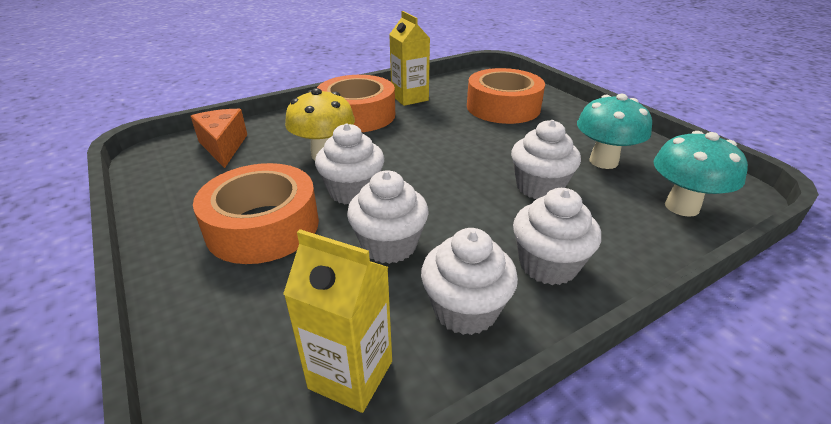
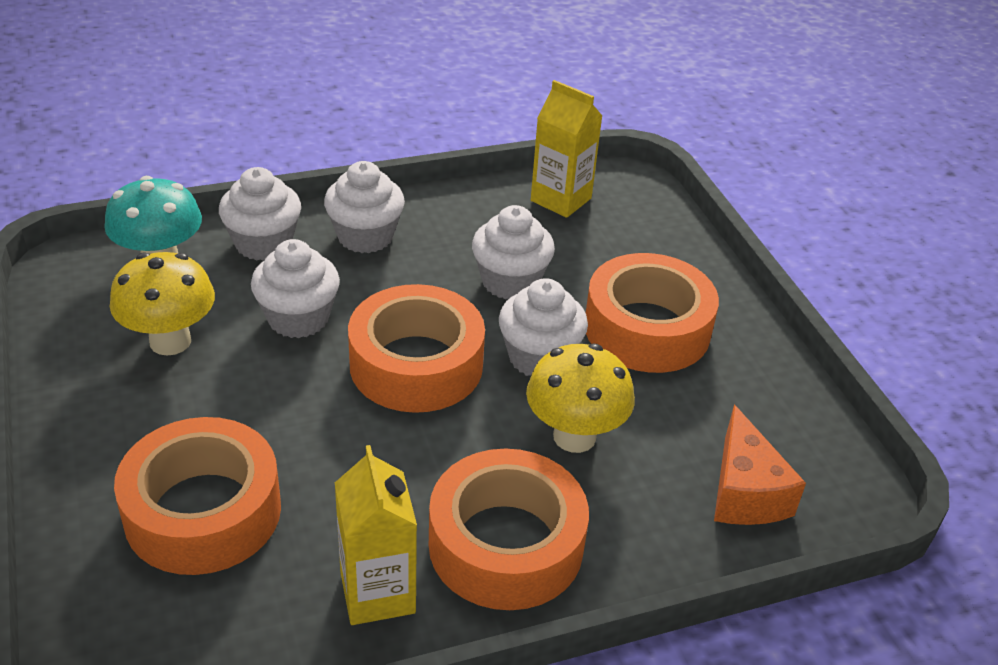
camera: 170 degrees left, 5 degrees up
(438, 174) = (416, 364): none -> orange tape
(465, 310) = (461, 219): white cupcake -> white cupcake (263, 243)
(603, 161) = (170, 341): turquoise mushroom -> yellow mushroom

